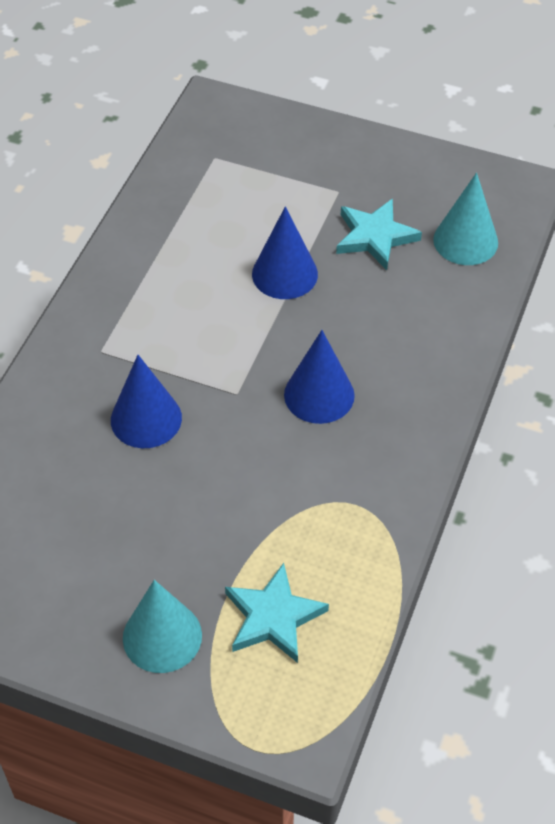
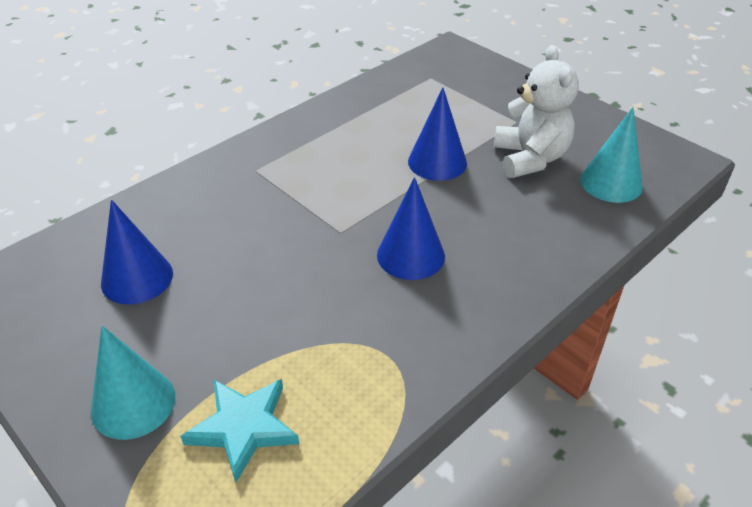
camera: 25 degrees right, 10 degrees down
(146, 419) = (254, 226): blue cone -> blue cone (137, 278)
(375, 237) = (530, 158): turquoise star -> white teddy bear

